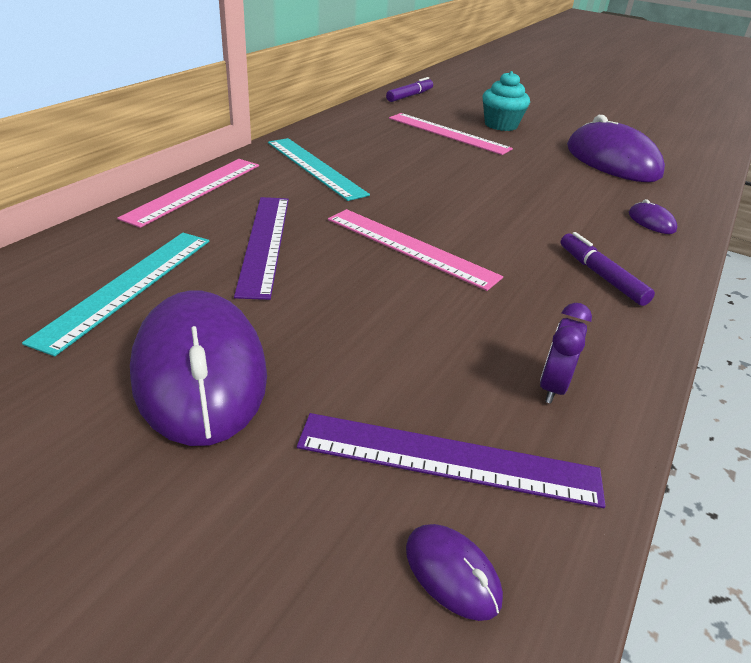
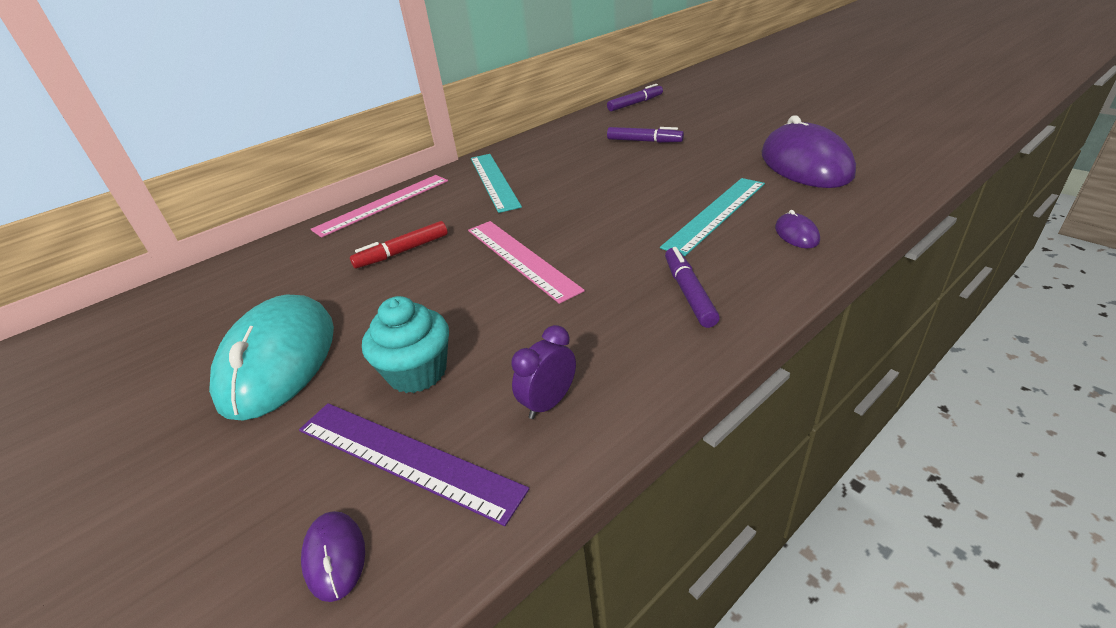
camera: 25 degrees right, 0 degrees up
(128, 286) = (280, 286): turquoise ruler -> turquoise ruler (715, 214)
(200, 372) = (279, 360): purple mouse -> turquoise mouse
(264, 243) = (402, 252): purple ruler -> red marker
(448, 133) = (644, 141): pink ruler -> purple marker
(501, 125) = (707, 129): turquoise cupcake -> turquoise cupcake (417, 372)

